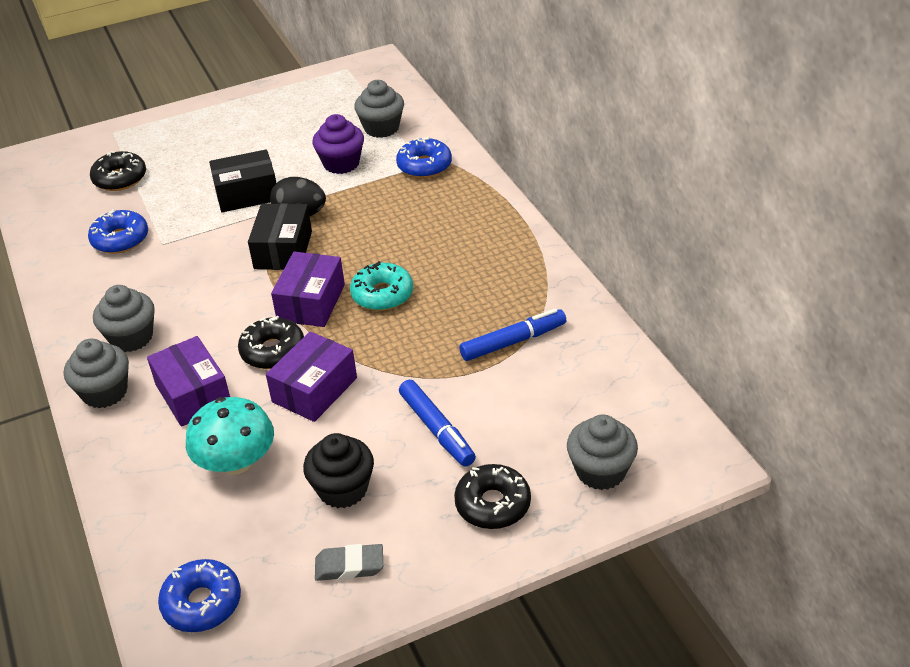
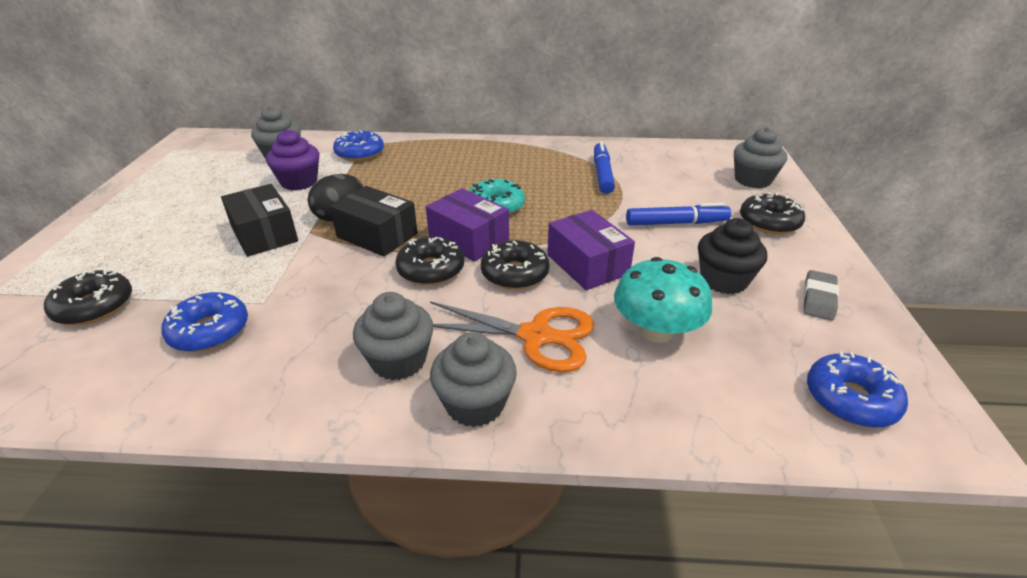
camera: 65 degrees left, 5 degrees down
(193, 394) = (535, 336): purple box -> orange scissors
(247, 194) = (264, 234): black box -> black box turned 45 degrees counterclockwise
(250, 302) = (431, 270): none -> black donut

